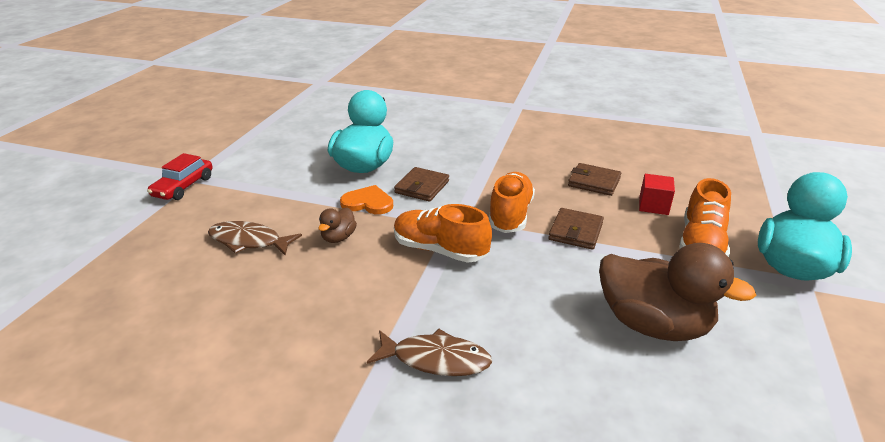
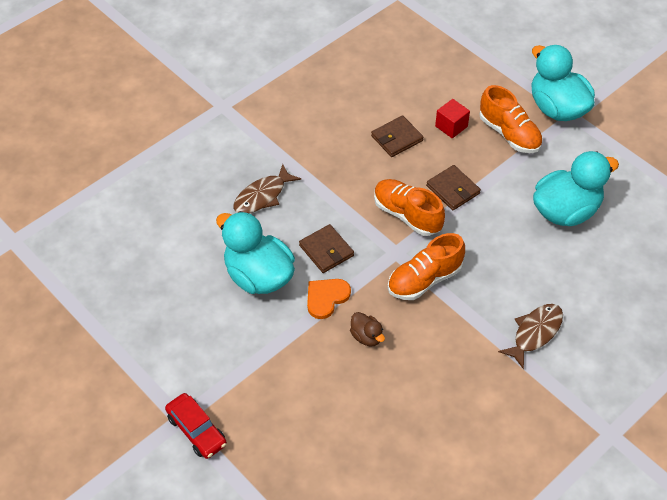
camera: 60 degrees left, 20 degrees up
(249, 241) = (332, 399): brown fish -> brown fish (262, 196)
(653, 324) = (566, 211): brown duck -> turquoise duck

